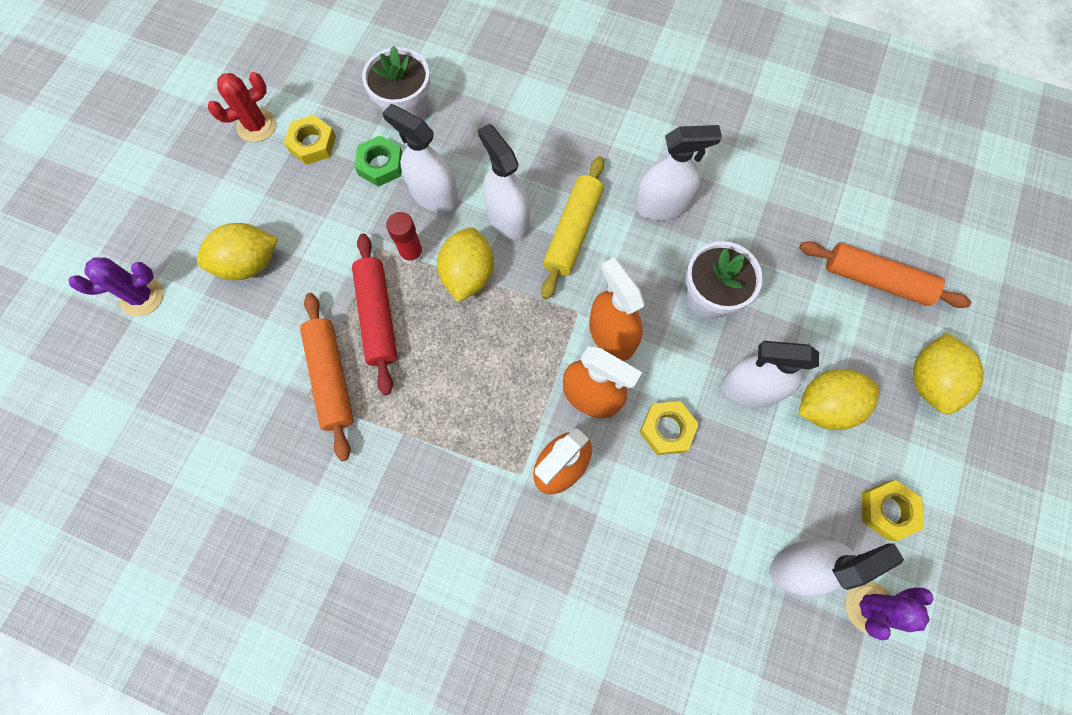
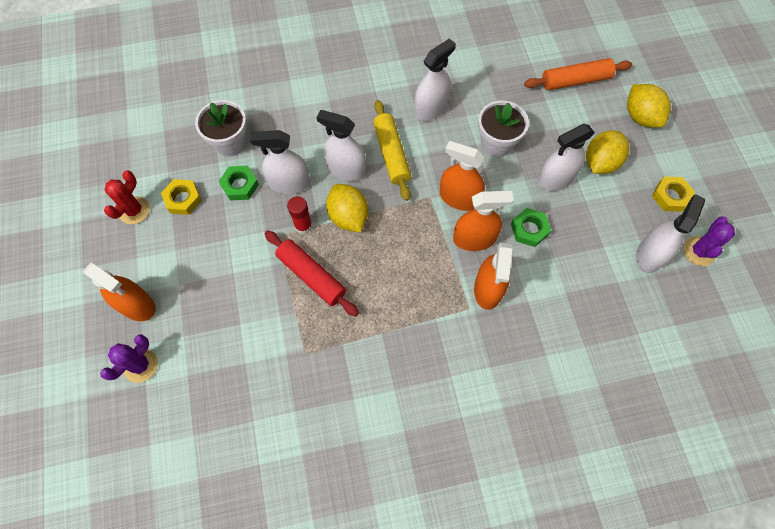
camera: 35 degrees left, 5 degrees down
(185, 229) = (136, 305): none -> orange spray bottle
(249, 263) = (200, 298): yellow lemon -> none
(331, 378) = (311, 331): orange rolling pin -> none
(667, 429) = (529, 229): yellow nut -> green nut

